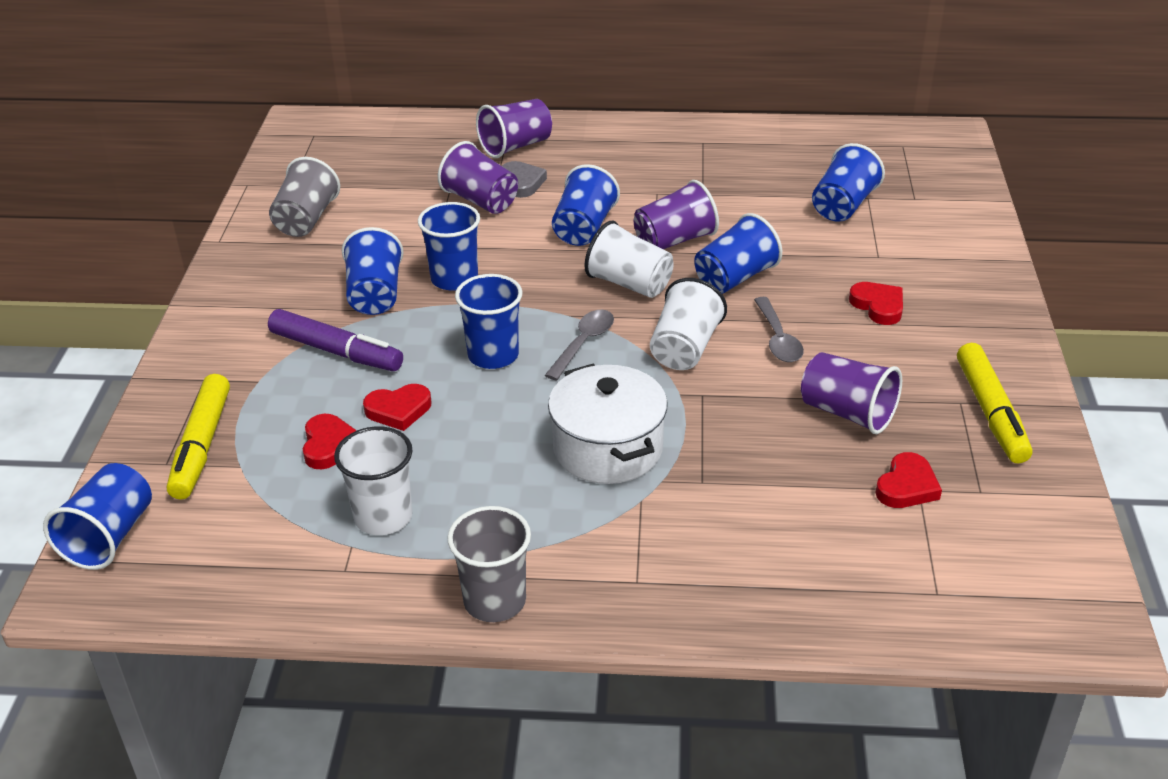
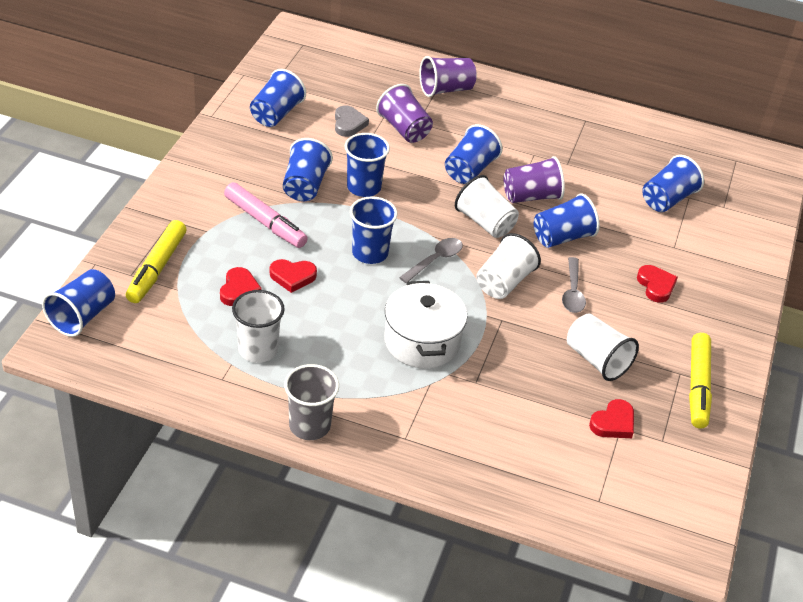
camera: 10 degrees right, 5 degrees up
(306, 220) = (276, 114): grey cup -> blue cup
(336, 351) = (265, 222): purple marker -> pink marker
(522, 183) = (439, 121): grey heart -> grey heart (348, 124)
(847, 413) = (596, 360): purple cup -> white cup

